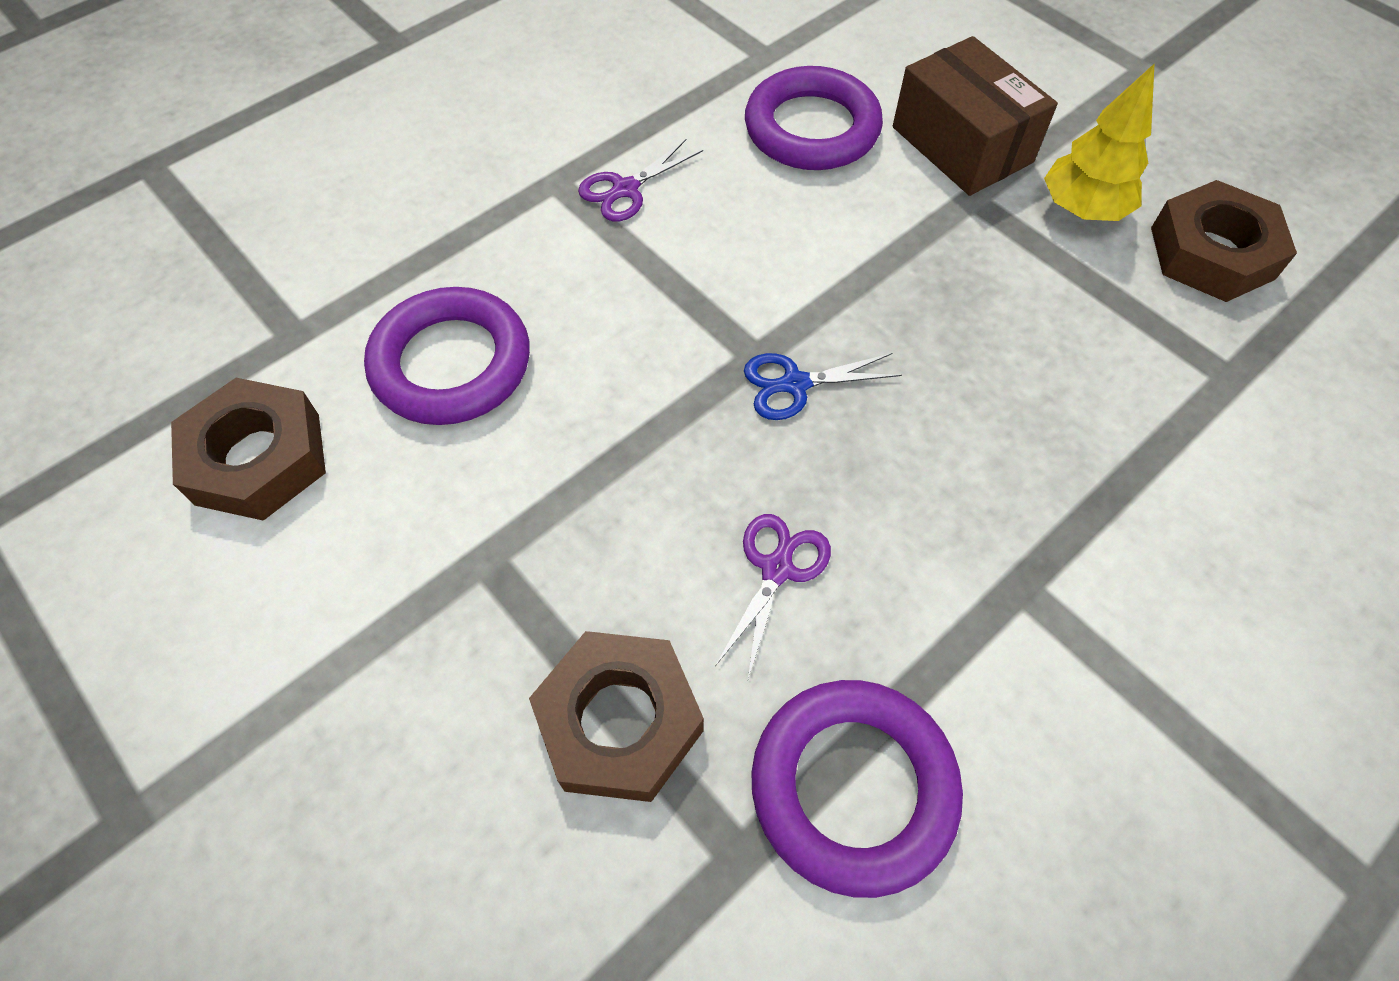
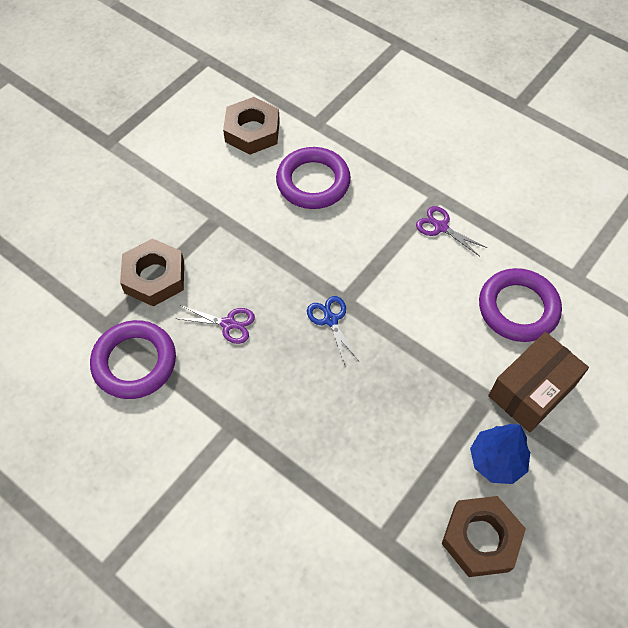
camera: 80 degrees right, 0 degrees up
(1082, 209) = (496, 461): yellow tree -> blue tree

